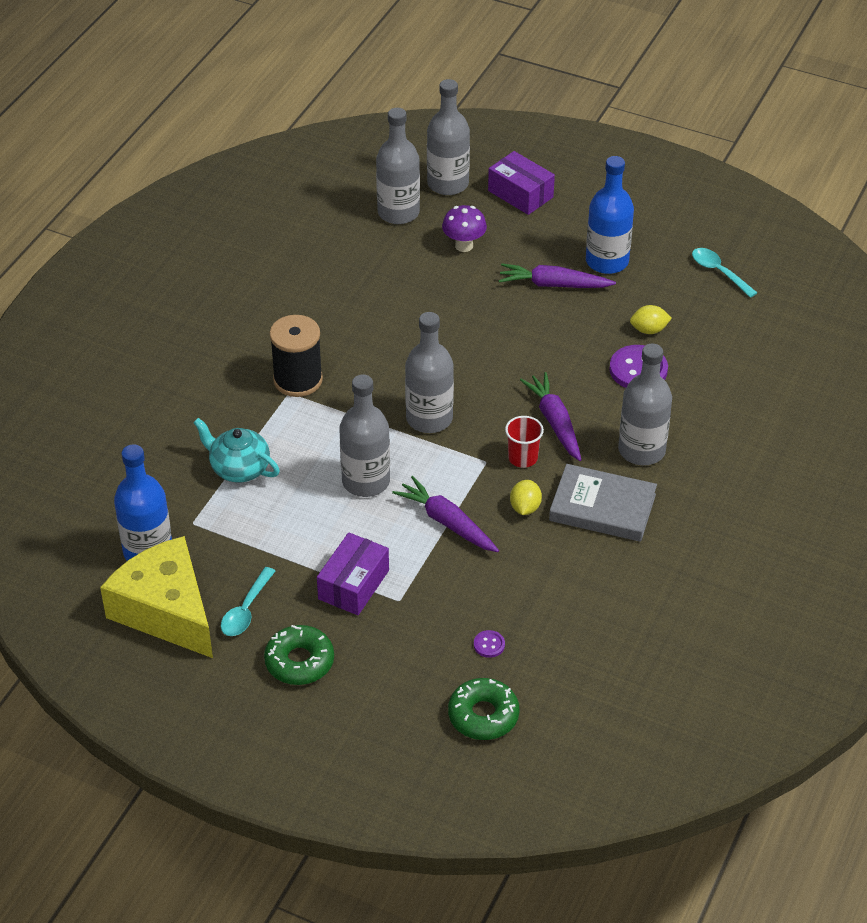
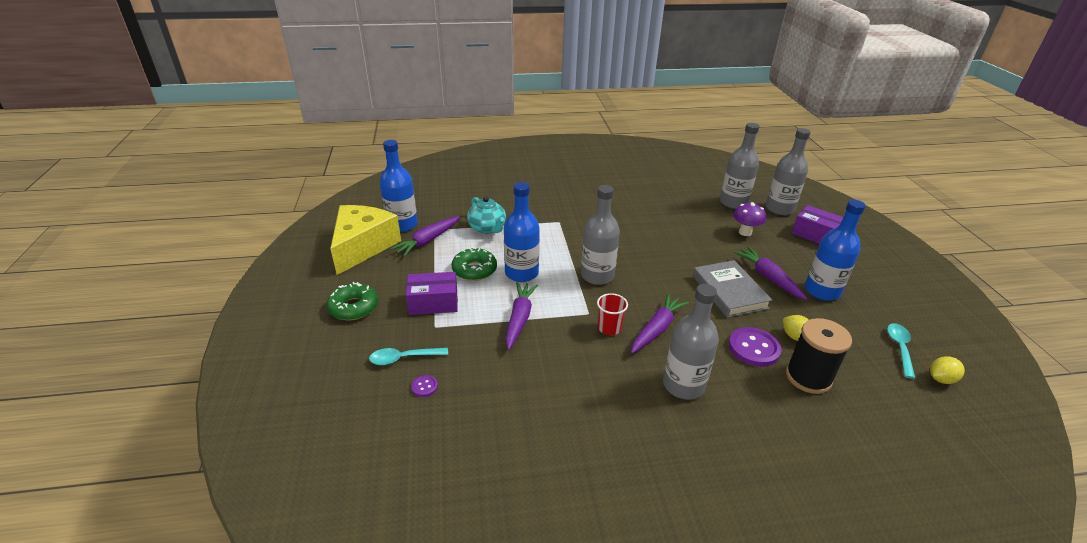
camera: 55 degrees right, 10 degrees down
(214, 539) = (428, 241): none -> purple carrot
(239, 468) = (487, 228): turquoise teapot -> turquoise teapot turned 150 degrees clockwise
(246, 610) = (382, 272): turquoise spoon -> turquoise spoon (403, 358)
(298, 380) = (571, 221): black spool -> black spool (808, 377)
(366, 481) = (521, 273): grey bottle -> blue bottle
(483, 715) = (353, 414): green donut -> green donut (474, 270)
(520, 194) = (815, 235): purple box -> purple box turned 60 degrees counterclockwise
(525, 508) = (566, 349): yellow lemon -> yellow lemon (941, 379)
(602, 508) = (606, 389): grey book -> grey book (729, 292)

